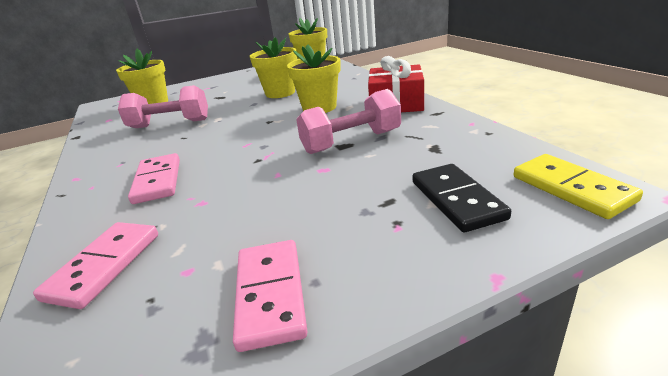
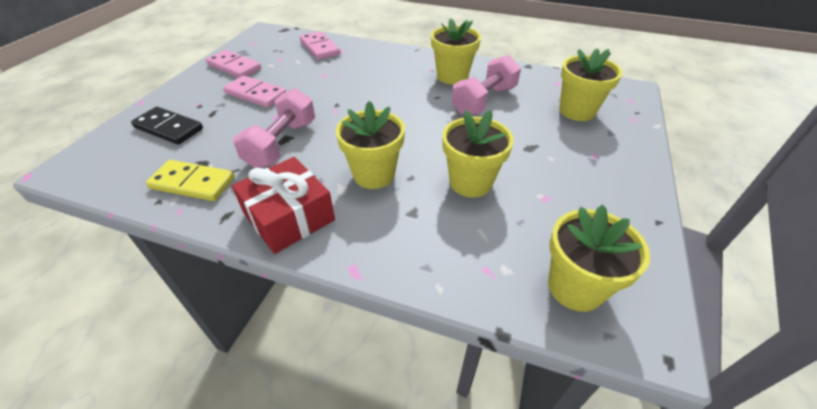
camera: 130 degrees right, 15 degrees up
(131, 149) = (452, 76): none -> yellow flower pot
(157, 181) = (376, 72): pink domino -> pink domino (256, 94)
(571, 188) = (91, 162): yellow domino -> yellow domino (193, 183)

